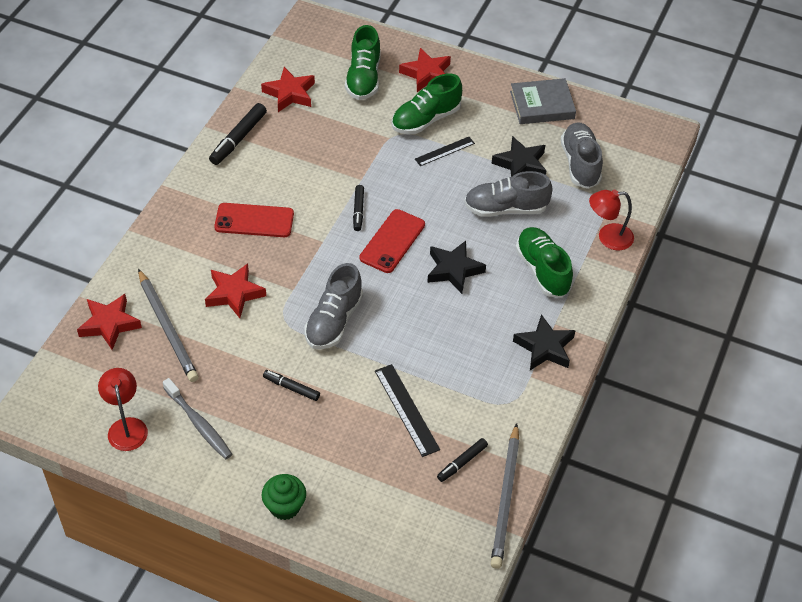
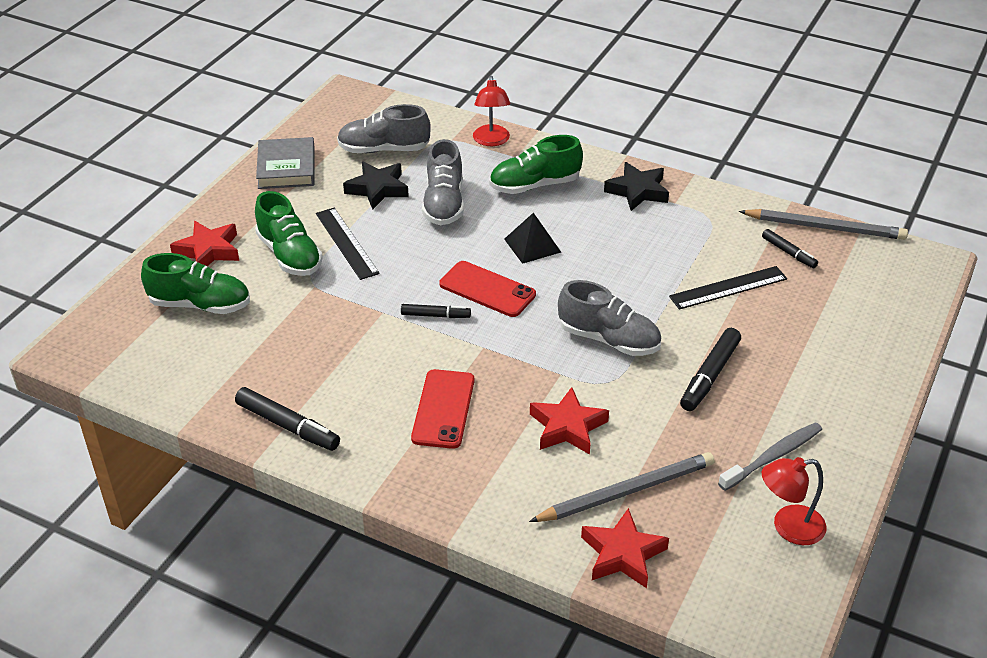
camera: 85 degrees left, 10 degrees down
(285, 506) = (871, 382): green cupcake -> none
(290, 93) = (210, 374): red star -> none
(291, 388) = (709, 376): black marker -> black marker, size x1.61
(444, 151) = (347, 243): black ruler -> black ruler, size x1.51
(454, 270) = (532, 245): black star -> black pyramid

